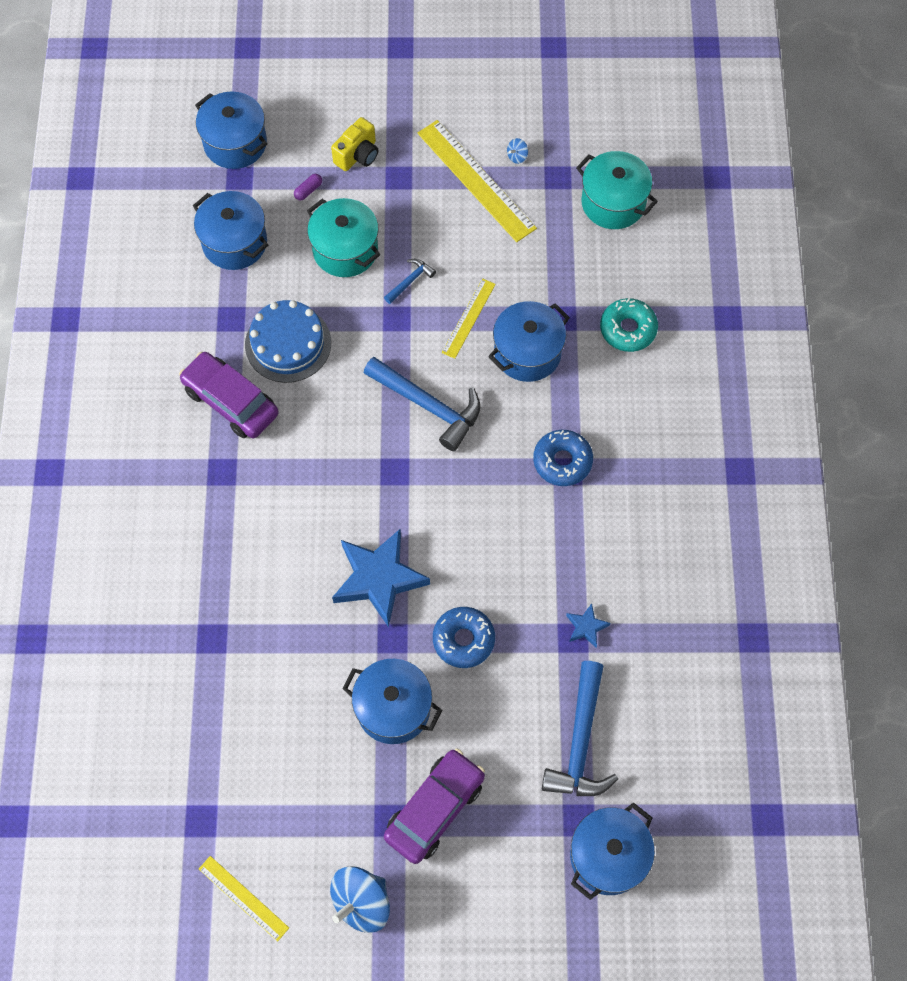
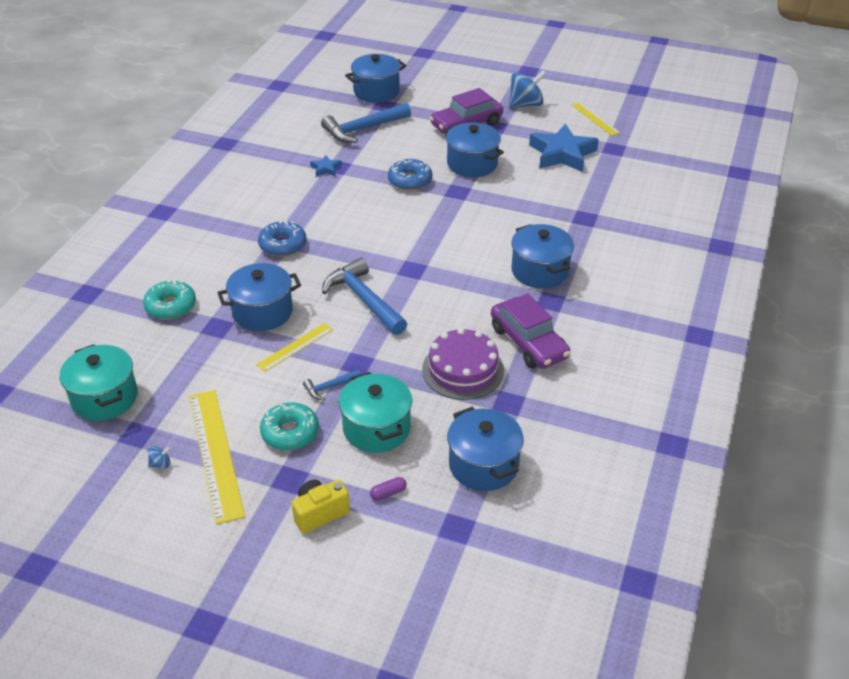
camera: 160 degrees left, 25 degrees down
(235, 143) = (448, 567): blue pot -> blue pot (540, 271)
(288, 343) = (463, 370): blue cake -> purple cake
(379, 578) = (453, 219): blue star -> blue star (562, 154)
(422, 221) = (290, 432): none -> turquoise donut
(580, 741) = (363, 129): blue hammer -> blue hammer turned 150 degrees counterclockwise

